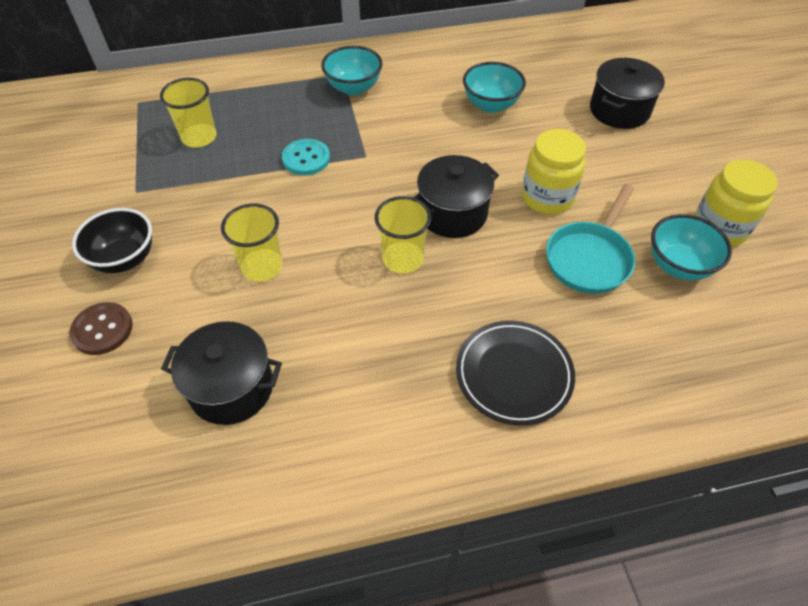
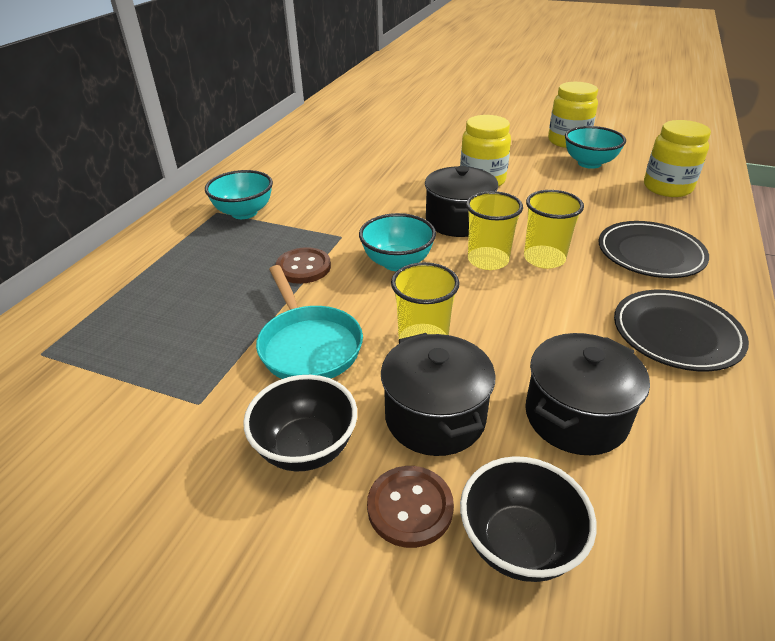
camera: 55 degrees left, 15 degrees down
(99, 394) = (519, 544): none -> black bowl
(199, 137) = (176, 324): yellow cup -> yellow cup (544, 259)
(306, 159) = (303, 267): turquoise button -> brown button
(384, 428) = (676, 334): none -> black plate
(491, 105) = (356, 165): turquoise bowl -> turquoise bowl (397, 263)
(589, 258) = (557, 187): turquoise pan -> turquoise pan (308, 346)
(619, 110) = (425, 129): black pot -> black pot (435, 417)
(687, 353) = (667, 188): none -> yellow jar

